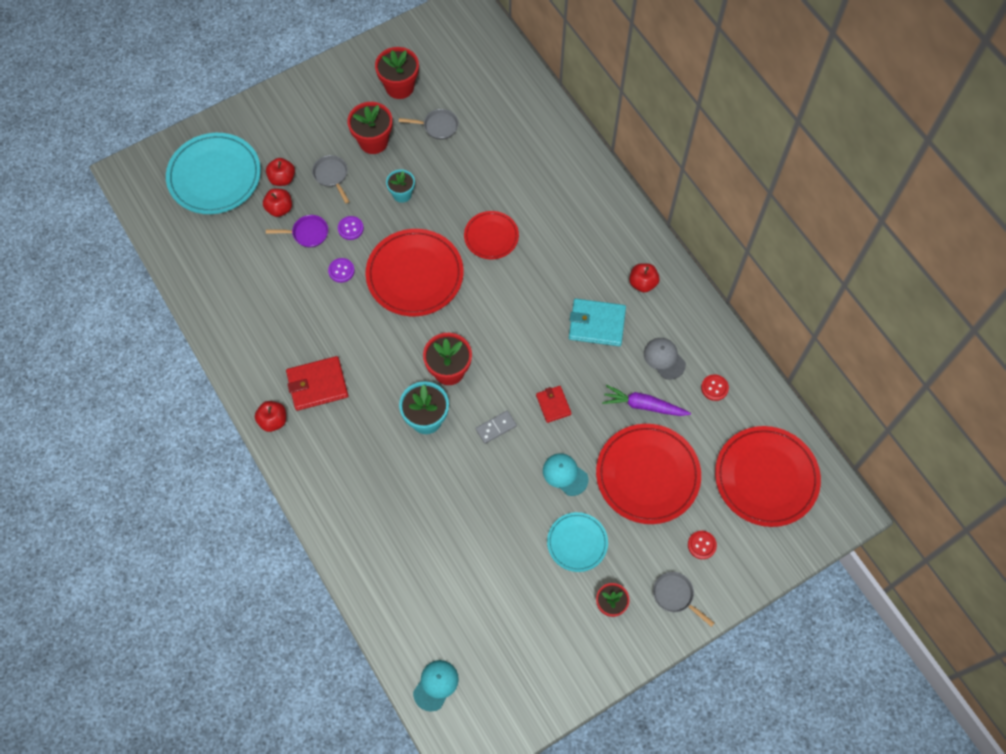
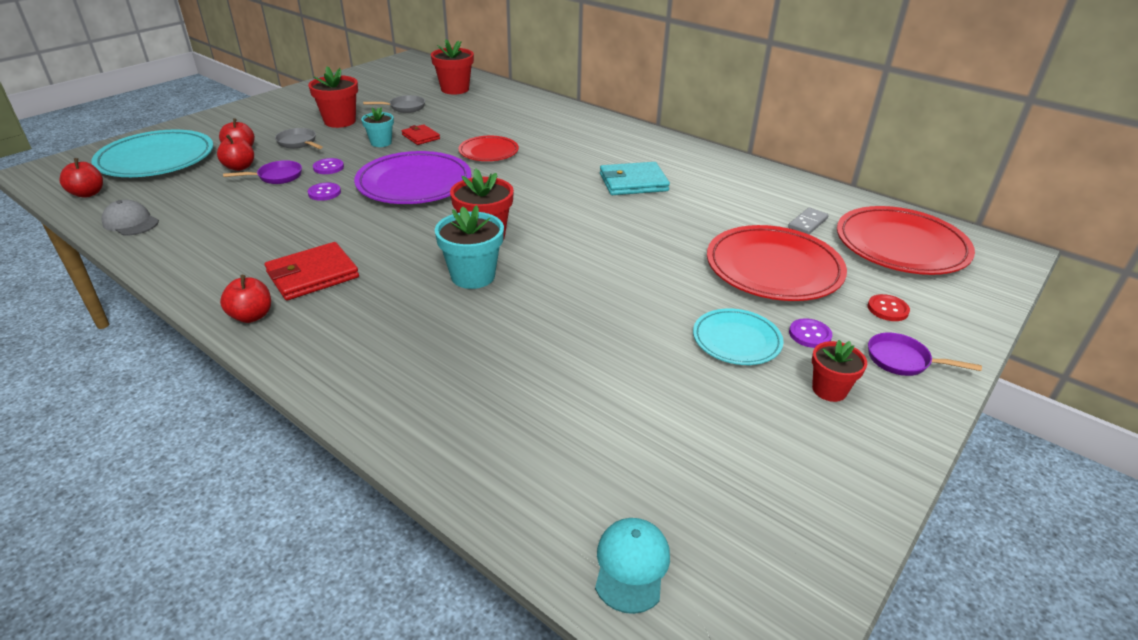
camera: 20 degrees left, 30 degrees down
(399, 87) = (358, 95): red flower pot -> red flower pot (455, 89)
(415, 275) = (414, 183): red plate -> purple plate
(496, 427) = (566, 267): grey domino -> grey domino (807, 223)
(553, 405) = (624, 239): red wallet -> red wallet (420, 137)
(565, 474) = (676, 286): turquoise cap -> none
(629, 553) = (810, 334): none -> purple button
(642, 283) = (660, 155): red apple -> red apple (88, 193)
(644, 405) = (725, 222): purple carrot -> none
(664, 358) = (720, 191): grey cap -> grey cap (130, 222)
(675, 596) = (902, 360): grey pan -> purple pan
(714, 388) = (787, 200): red button -> none

